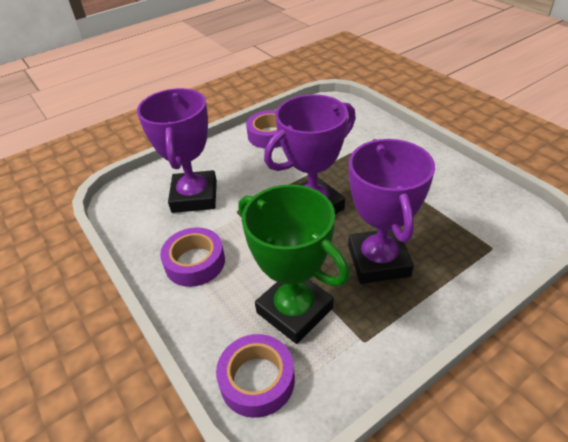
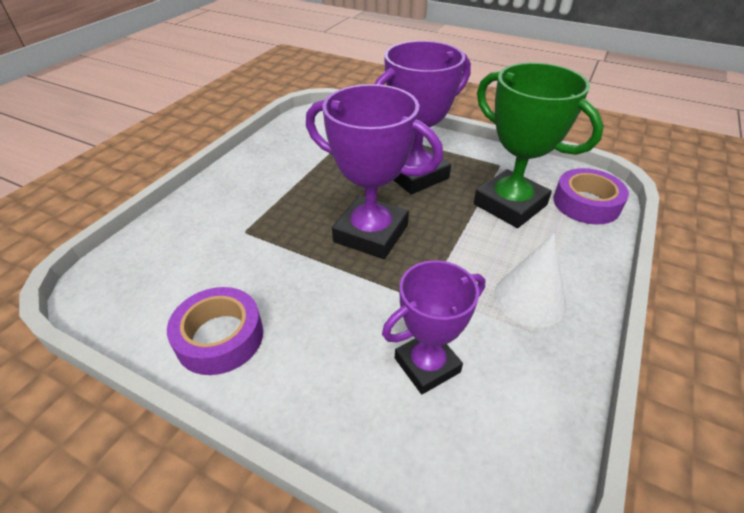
camera: 120 degrees left, 0 degrees up
(194, 196) = (427, 365): purple trophy -> purple trophy, size x0.65
(195, 262) = (529, 299): purple tape -> white cone
(294, 310) = (510, 205): green trophy -> green trophy turned 60 degrees counterclockwise

